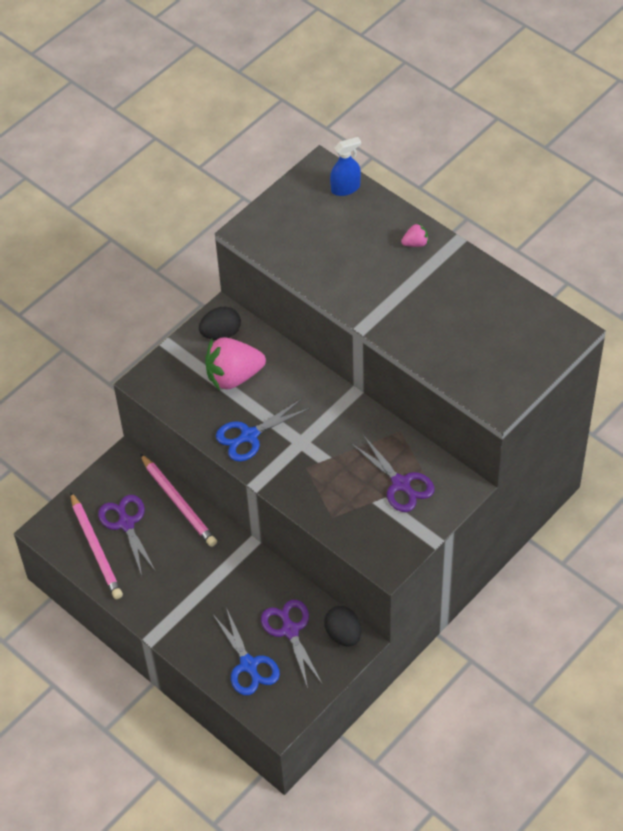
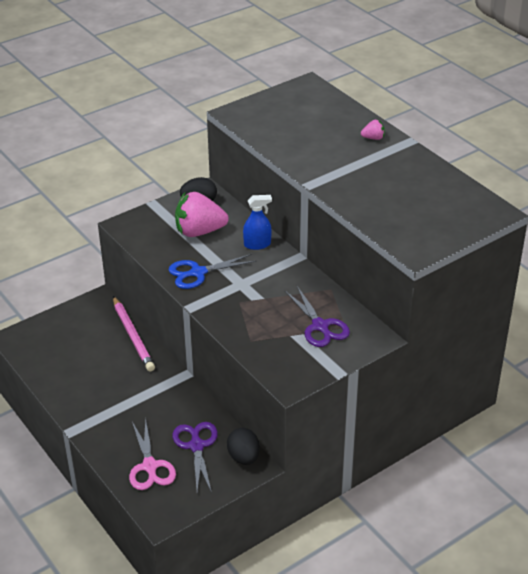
camera: 10 degrees right, 15 degrees down
(96, 548) = (50, 357): pink pencil -> none
(126, 523) = (83, 343): purple scissors -> none
(248, 665) = (150, 466): blue scissors -> pink scissors
(345, 188) = (325, 98): blue spray bottle -> blue spray bottle (257, 244)

